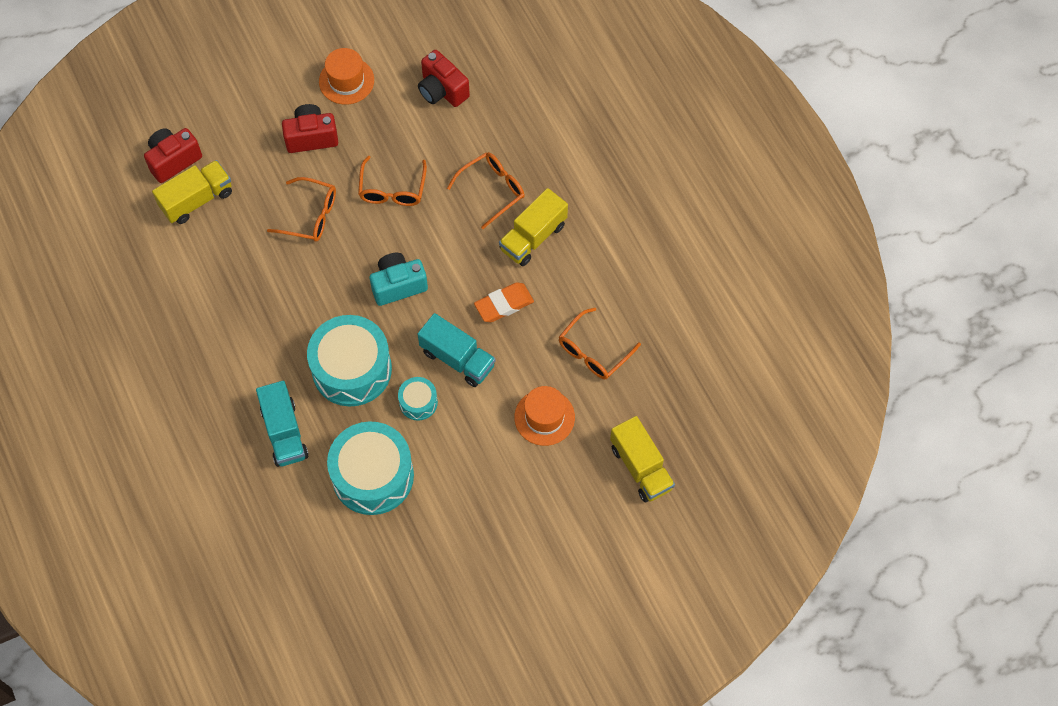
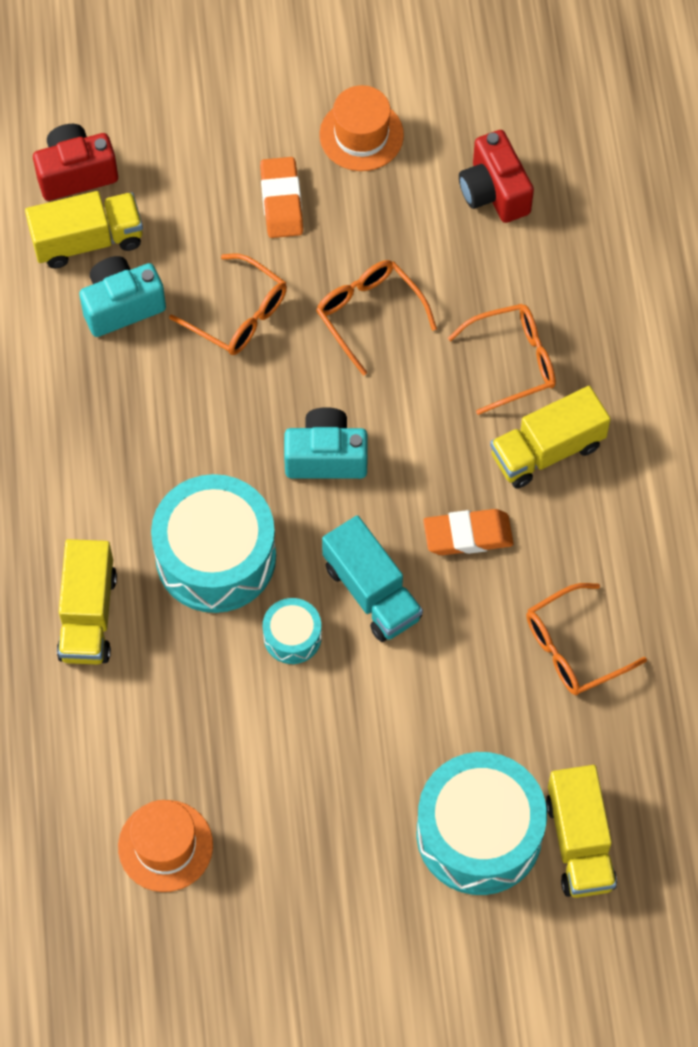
camera: 20 degrees right, 0 degrees up
(234, 233) = (121, 306): none -> turquoise camera
(284, 432) = (88, 615): turquoise truck -> yellow truck
(311, 137) = (281, 201): red camera -> orange eraser
(373, 475) = (189, 720): turquoise drum -> turquoise drum (479, 833)
(392, 189) = (369, 314): orange glasses -> orange glasses turned 120 degrees clockwise
(544, 417) = (465, 720): orange hat -> orange hat (165, 846)

